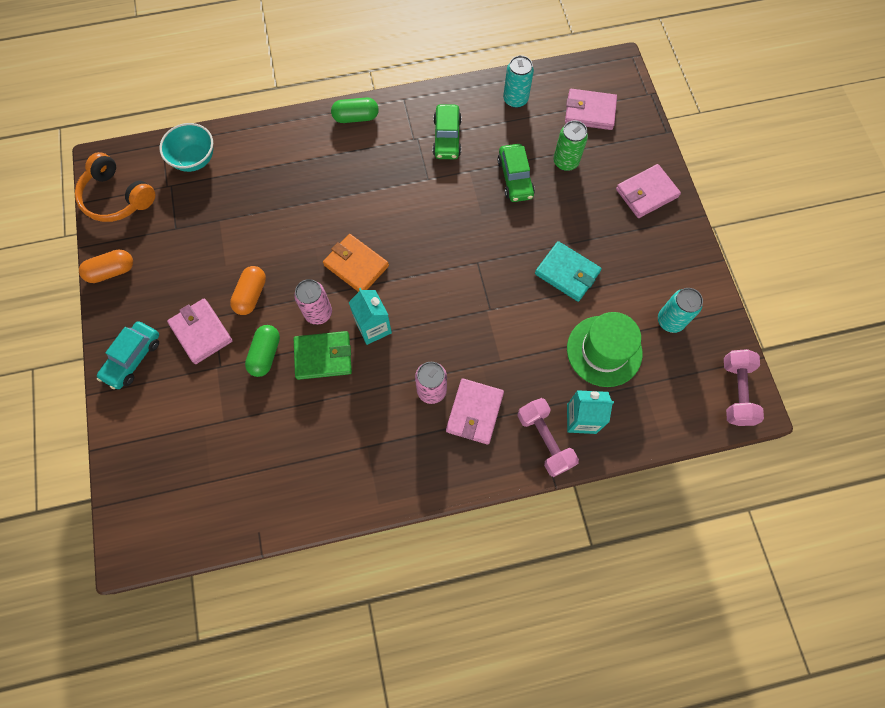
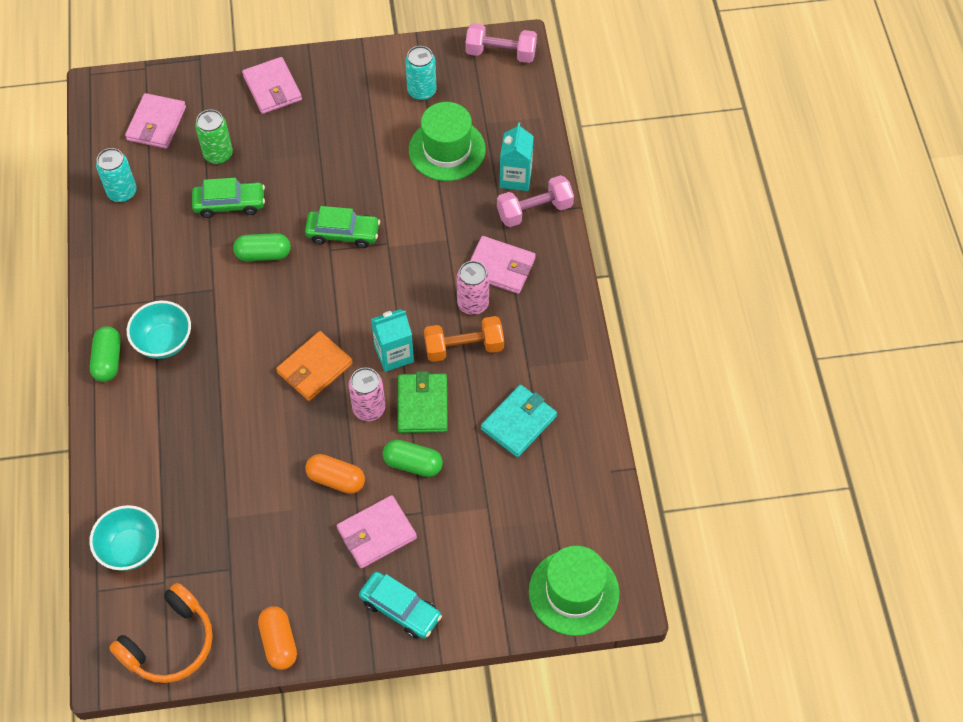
camera: 85 degrees left, 10 degrees down
(139, 503) = (574, 592): none -> green hat
(375, 152) = (164, 342): none -> turquoise bowl
(384, 386) = (464, 347): none -> orange dumbbell
(447, 138) = (160, 266): green car -> green car (343, 233)
(466, 211) = (263, 254): none -> green capsule
(567, 273) = (356, 170): turquoise wallet -> turquoise wallet (519, 423)

